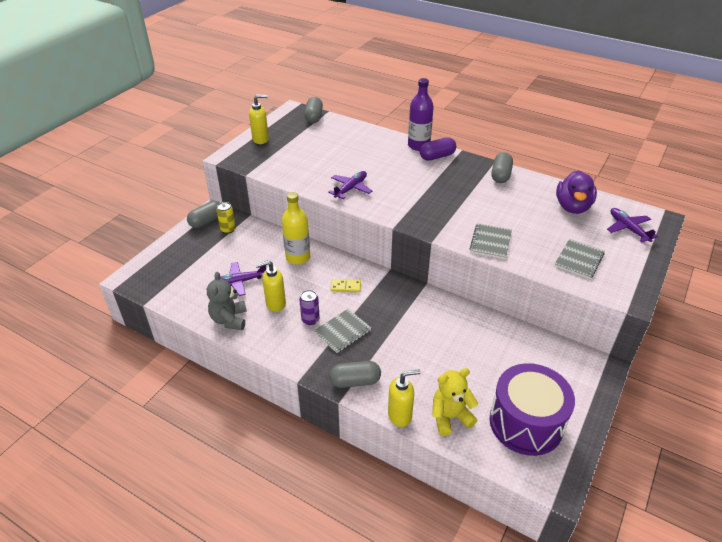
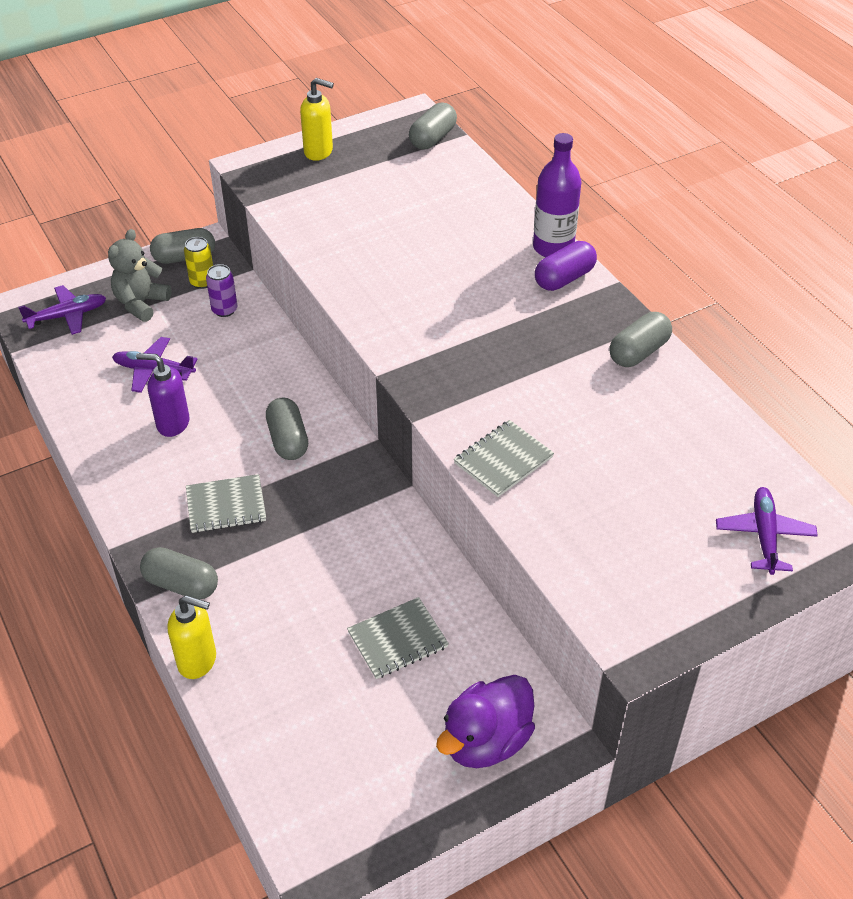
camera: 30 degrees right, 5 degrees up
(229, 320) = (96, 420): grey teddy bear -> grey teddy bear (141, 303)
(275, 304) = (172, 424): yellow soap dispenser -> purple soap dispenser
(298, 257) = (261, 365): yellow bottle -> none
(310, 319) = (199, 468): purple can -> purple can (224, 310)
(345, 287) = (288, 440): yellow domino -> grey capsule
(350, 188) = (375, 285): purple plane -> purple plane (67, 316)
(437, 156) = (564, 278): purple capsule -> purple capsule turned 45 degrees counterclockwise
(450, 417) = (261, 698): yellow teddy bear -> none
(526, 423) = (358, 762): purple drum -> none
(572, 207) = (705, 457): purple duck -> purple duck (486, 741)
(579, 260) = (617, 550): grey notebook -> grey notebook (397, 639)

